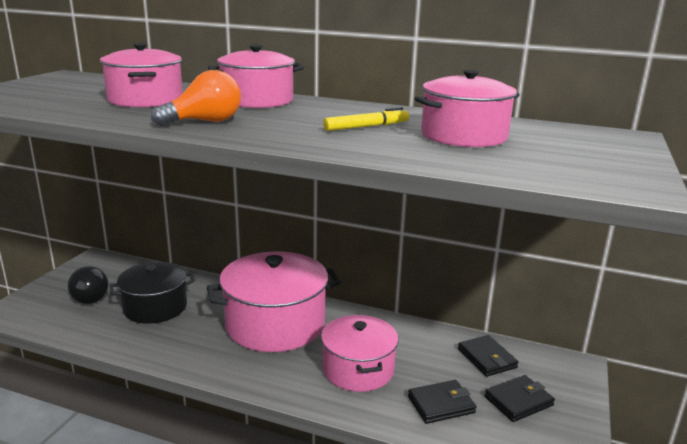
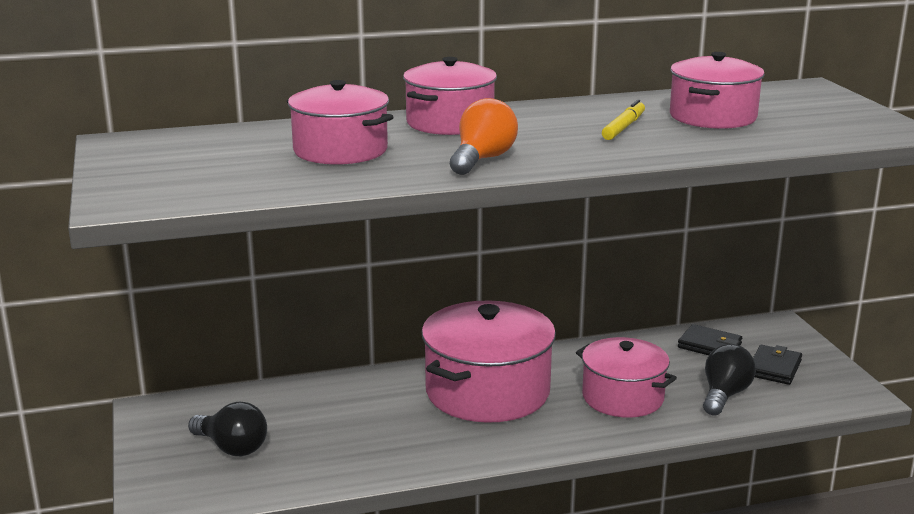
camera: 35 degrees left, 0 degrees up
(155, 307) = (332, 427): black pot -> none
(441, 404) = (724, 395): black wallet -> black light bulb

